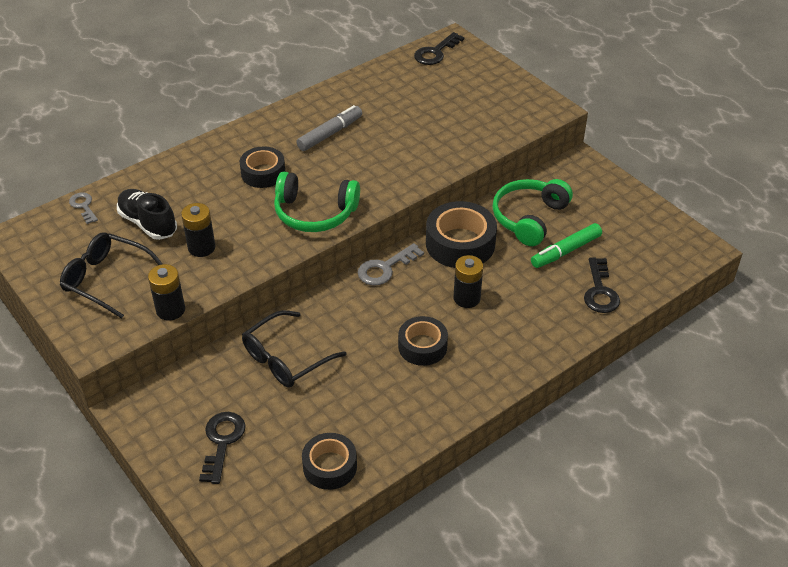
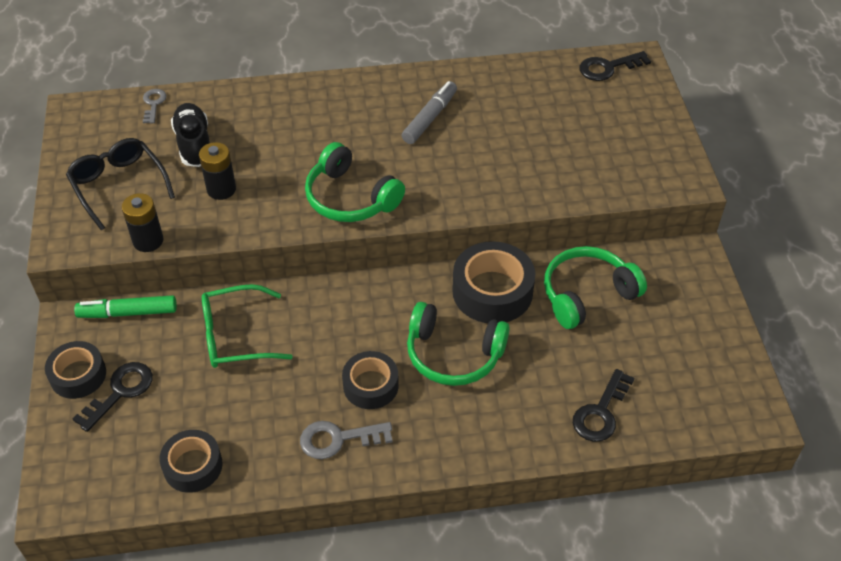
camera: 30 degrees right, 5 degrees up
(263, 173) = (334, 135): black tape -> black tape (78, 375)
(286, 359) = (235, 336): black glasses -> green glasses
(330, 134) = (429, 118): grey marker -> grey marker turned 45 degrees counterclockwise
(385, 268) = (398, 284): grey key -> grey key (338, 439)
(466, 298) = (453, 354): black battery -> green headphones
(566, 251) = (598, 349): green marker -> green marker (128, 313)

